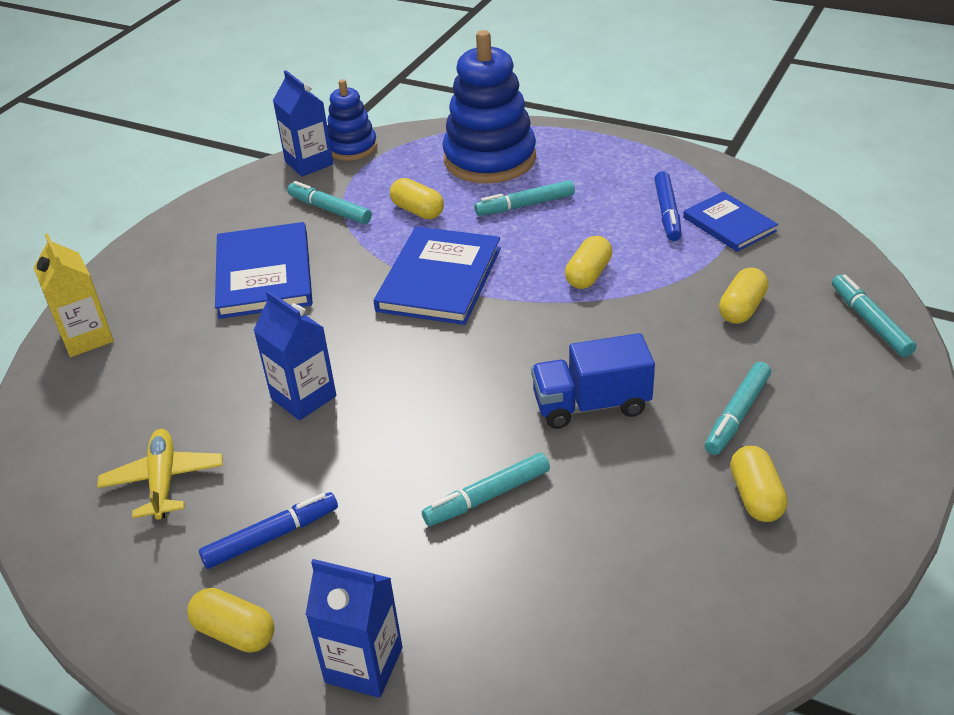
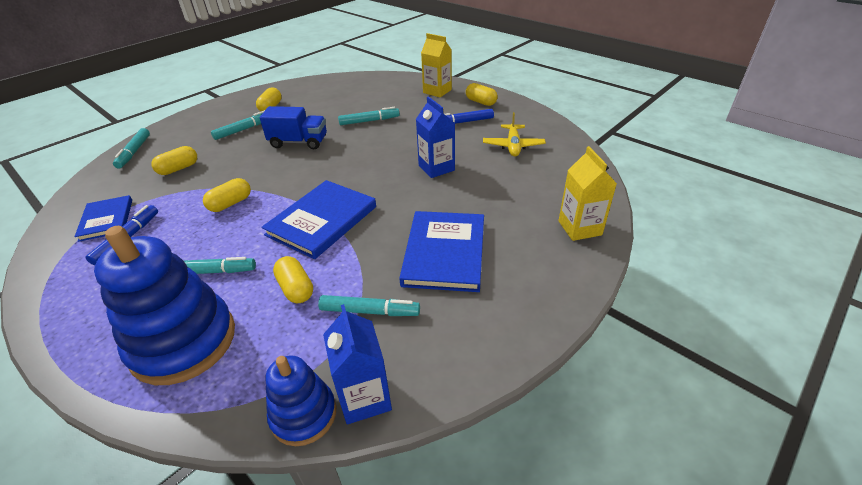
camera: 165 degrees left, 0 degrees up
(330, 209) = (370, 311): turquoise marker -> turquoise marker turned 45 degrees counterclockwise
(364, 665) = (437, 91): blue carton -> yellow carton

